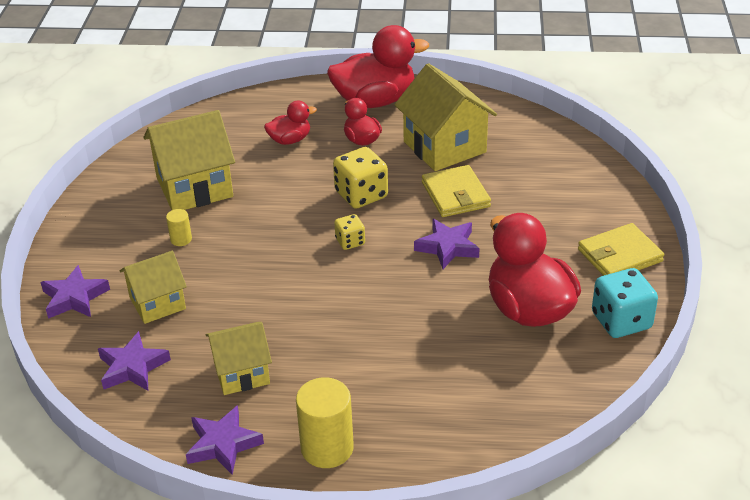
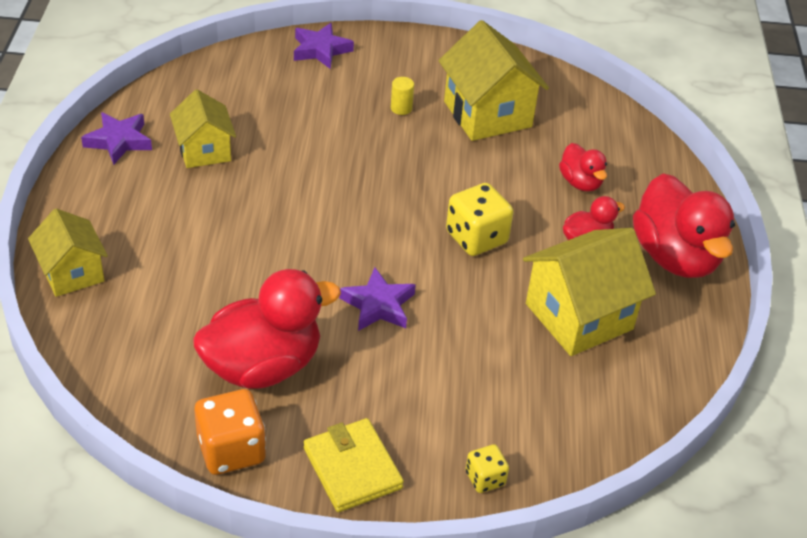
camera: 85 degrees right, 5 degrees up
(132, 367) = (224, 87): purple star -> none
(157, 303) = (307, 97): yellow house -> yellow house (72, 273)
(327, 448) = (97, 203): yellow cylinder -> none
(350, 242) = (392, 226): yellow dice -> yellow dice (485, 478)
(455, 195) = (478, 319): yellow wallet -> none
(621, 321) = (231, 450): turquoise dice -> orange dice

